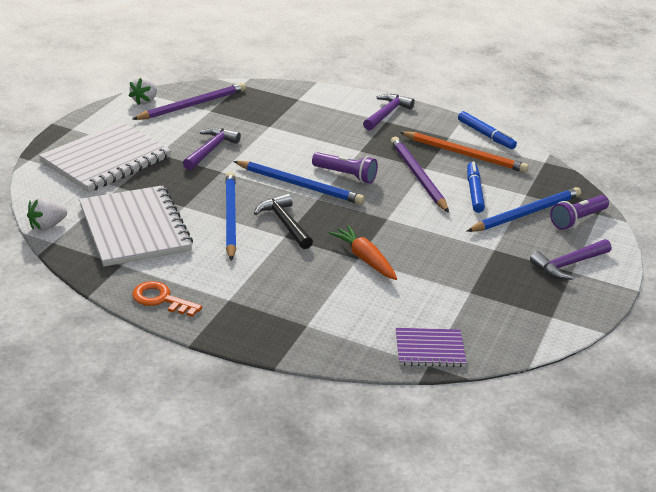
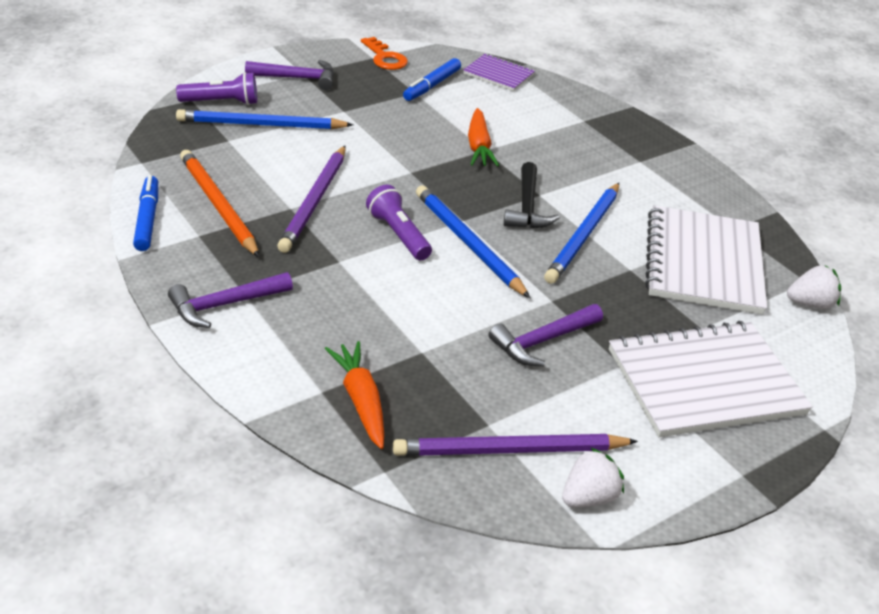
camera: 150 degrees left, 5 degrees up
(161, 299) = (705, 183): orange key -> orange key (385, 58)
(277, 101) = (361, 401): none -> orange carrot
(474, 192) = (278, 162): blue marker -> blue marker (432, 86)

